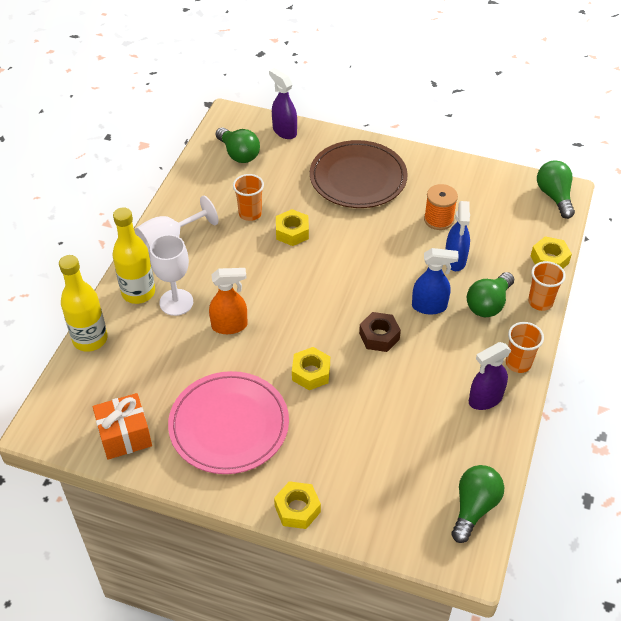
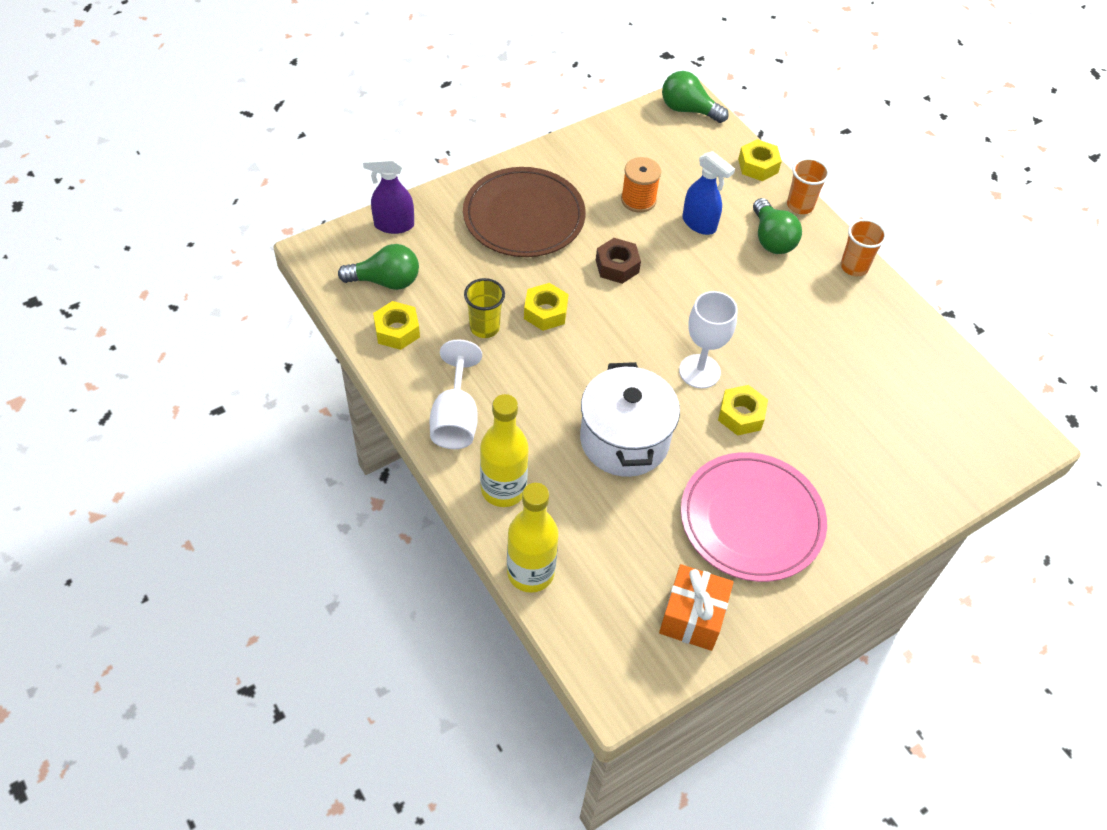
camera: 55 degrees left, 5 degrees up
(176, 302) = (549, 465): white goblet -> white goblet (699, 371)
(230, 326) = (624, 440): orange spray bottle -> white pot
(250, 213) = (484, 327): orange cup -> yellow cup
(297, 509) = (891, 527): yellow nut -> yellow nut (397, 331)
(379, 336) = (741, 337): brown nut -> brown nut (617, 266)
(429, 306) = (738, 278): blue spray bottle -> none
(474, 507) = (980, 401): green light bulb -> none
(485, 399) = (874, 315): purple spray bottle -> none

